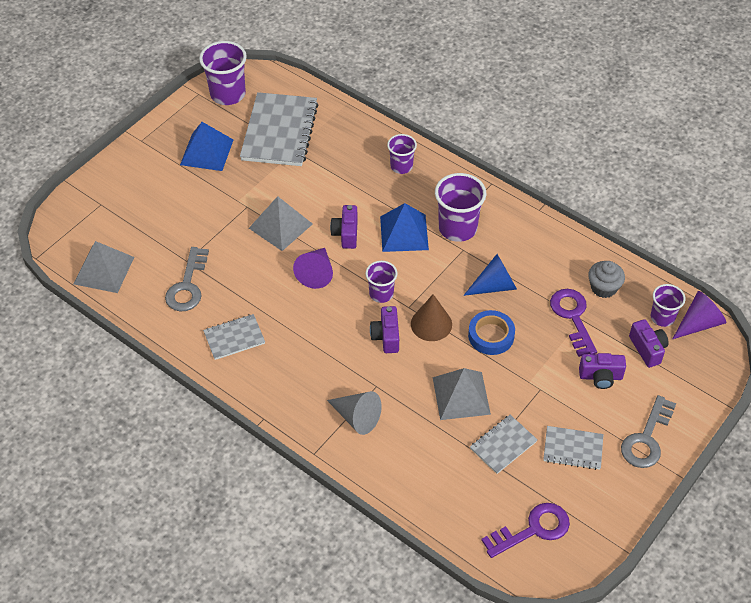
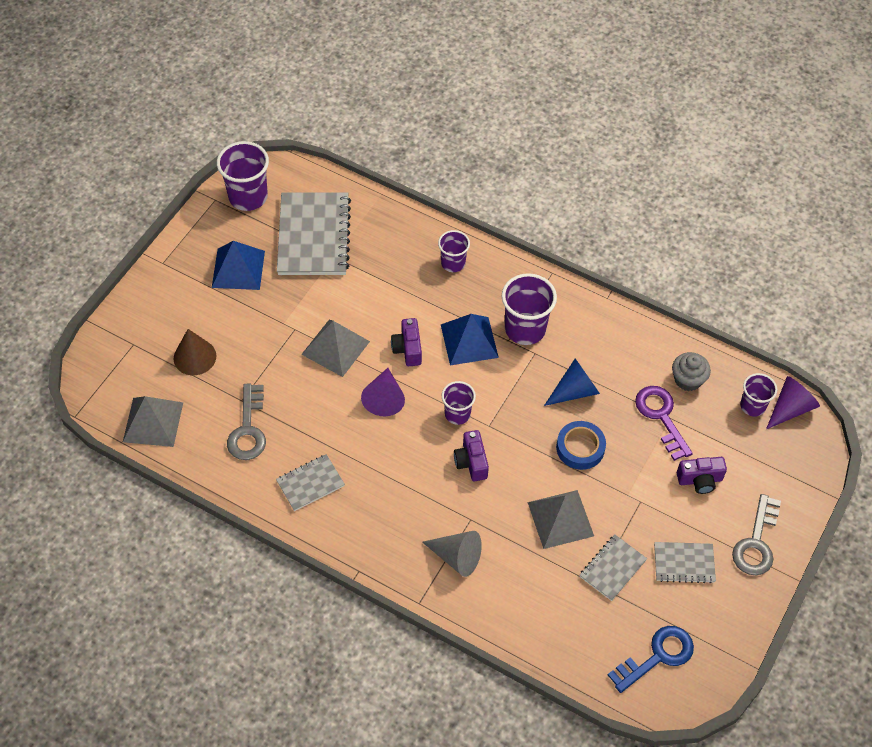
camera: 10 degrees left, 5 degrees up
(431, 324) = (516, 442): brown cone -> brown cone (195, 357)
(533, 529) = (657, 656): purple key -> blue key
(647, 349) = (743, 443): purple camera -> none

